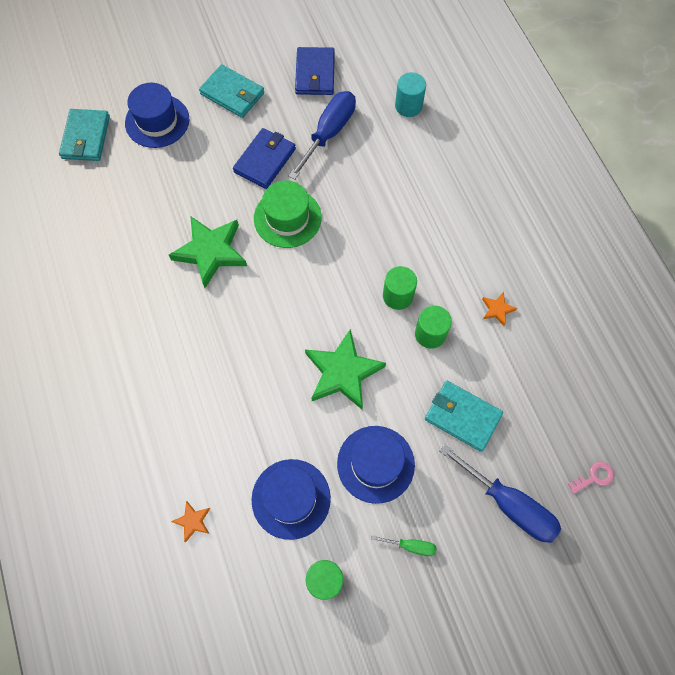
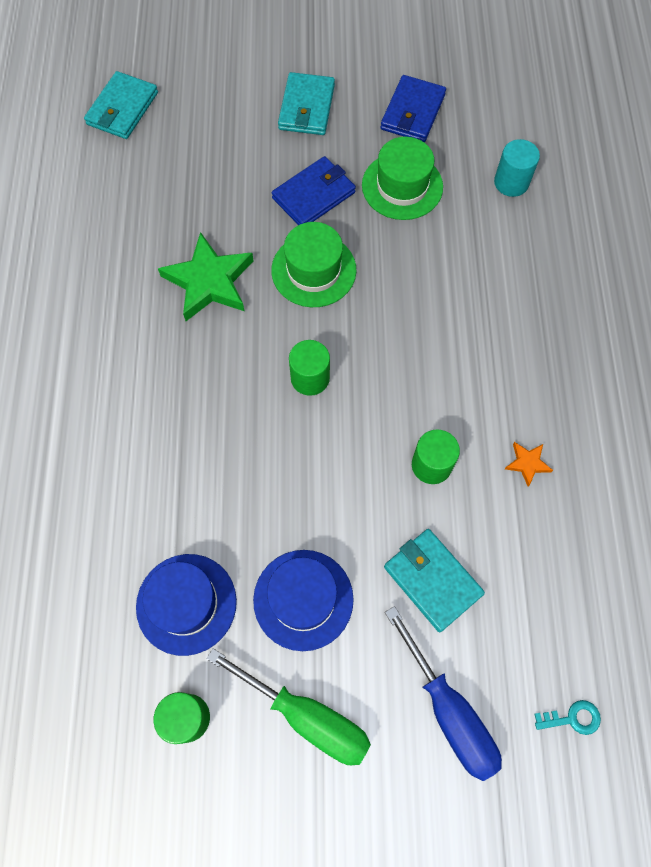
camera: 20 degrees right, 0 degrees up
(157, 121) = (208, 114): blue hat -> none
(193, 521) = (63, 588): orange star -> none
(232, 94) = (306, 107): turquoise wallet -> turquoise wallet turned 45 degrees clockwise
(329, 133) = (402, 186): blue screwdriver -> green hat
(342, 372) = (307, 474): green star -> none
(398, 296) = (409, 405): green cylinder -> green cylinder (310, 378)
(411, 546) = (307, 716): green screwdriver -> green screwdriver, size x2.13
(594, 477) = (572, 718): pink key -> turquoise key

